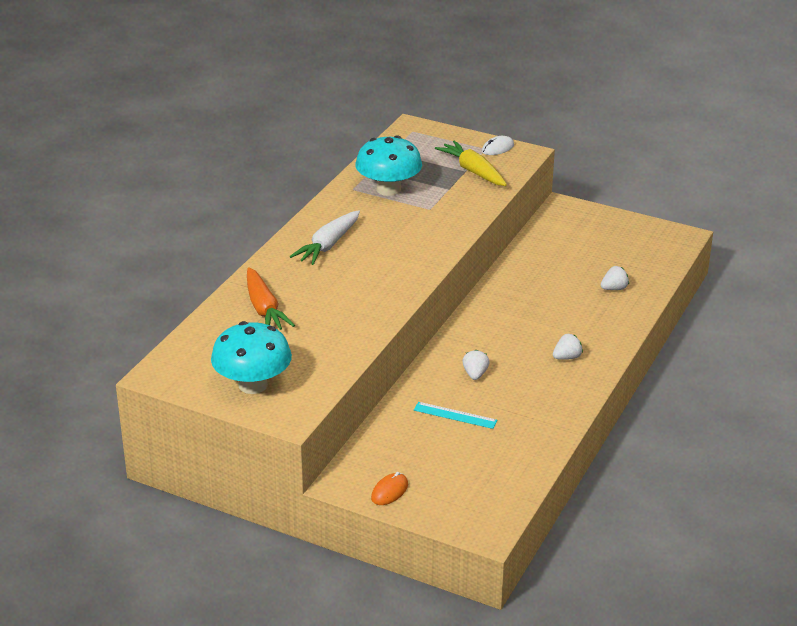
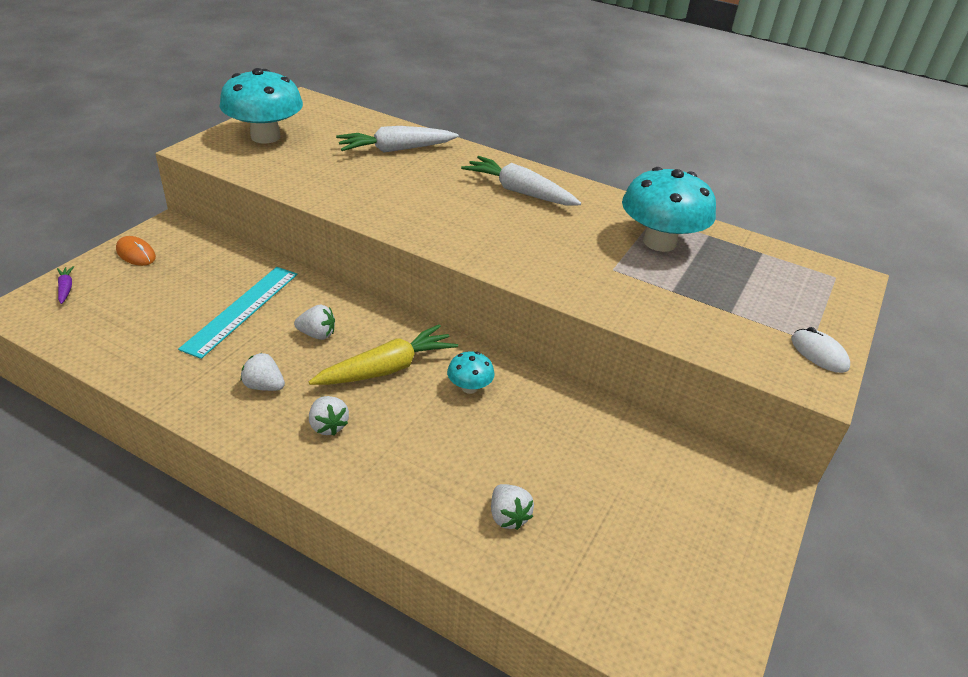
camera: 90 degrees right, 5 degrees up
(264, 308) = (396, 149): orange carrot -> white carrot
(452, 516) = (66, 288): none -> purple carrot
(455, 415) = (241, 310): turquoise ruler -> turquoise ruler, size x1.52
(473, 171) = (732, 319): yellow carrot -> yellow carrot (386, 369)
(512, 305) = (469, 387): none -> turquoise mushroom
(538, 389) = (264, 386): none -> white strawberry

